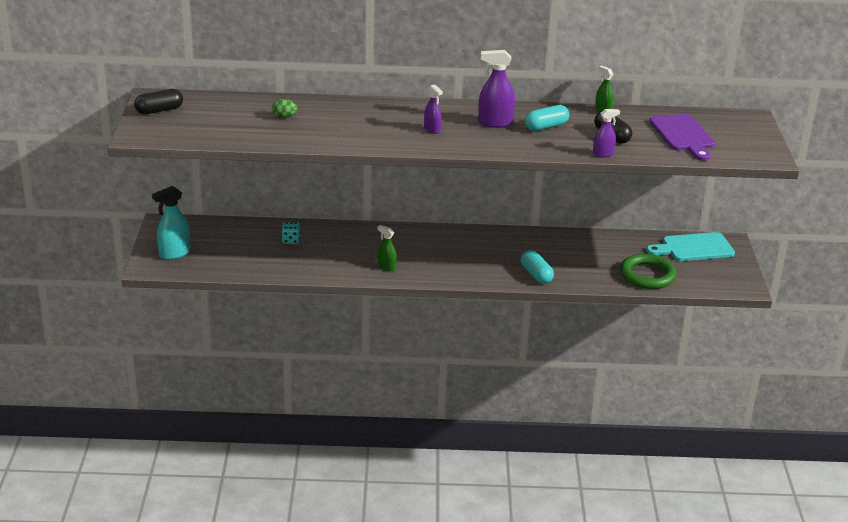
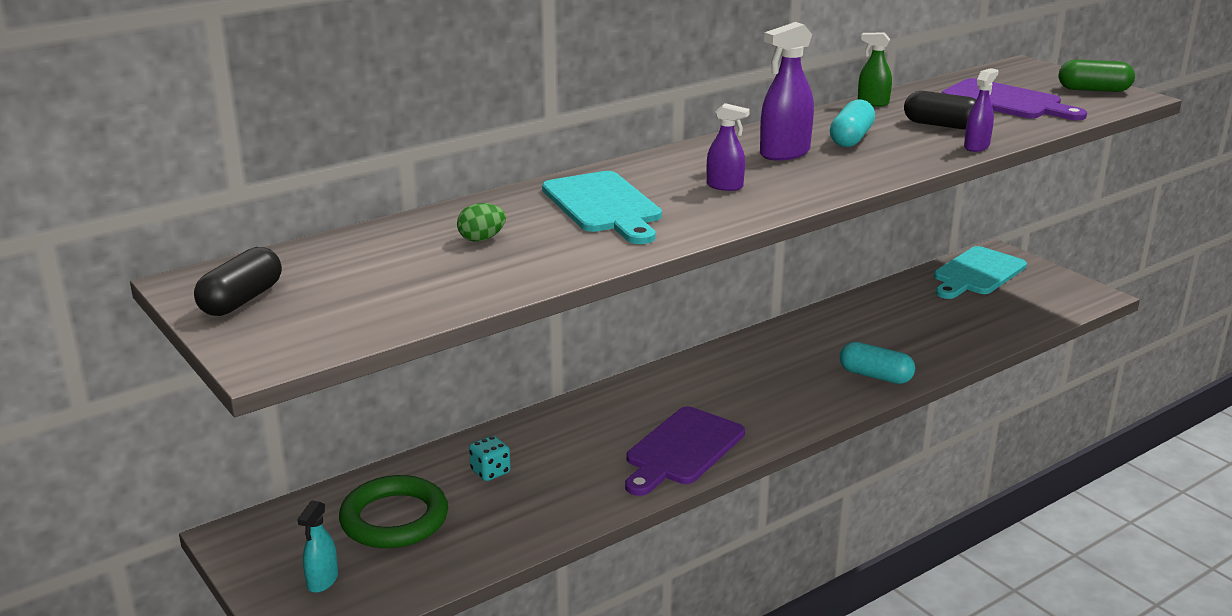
camera: 35 degrees left, 5 degrees down
(174, 253) = (322, 581): turquoise spray bottle -> turquoise spray bottle, size x0.61
(360, 120) = (604, 206): none -> turquoise cutting board
(386, 267) = (682, 450): green spray bottle -> purple cutting board
(647, 275) = (987, 323): green ring -> green ring (394, 519)
(755, 146) = (1093, 90): none -> green capsule

